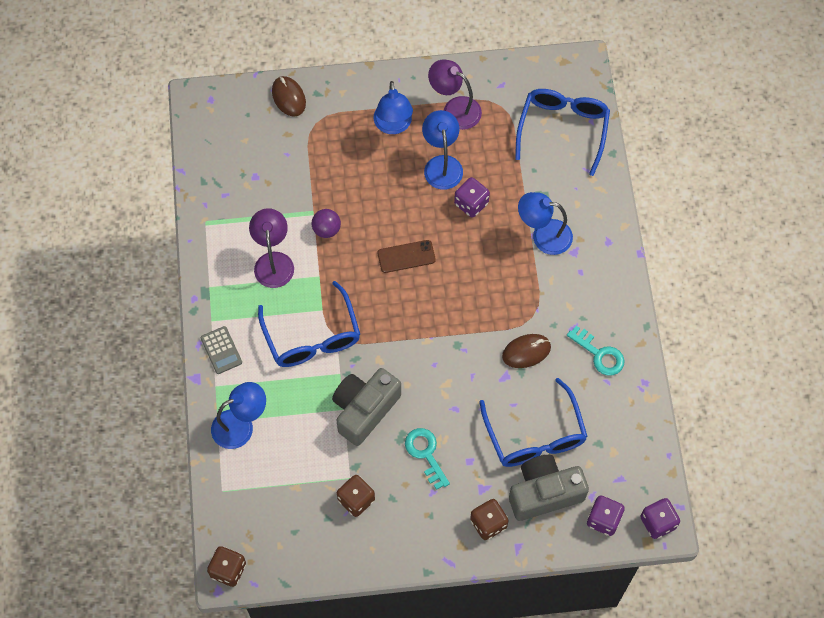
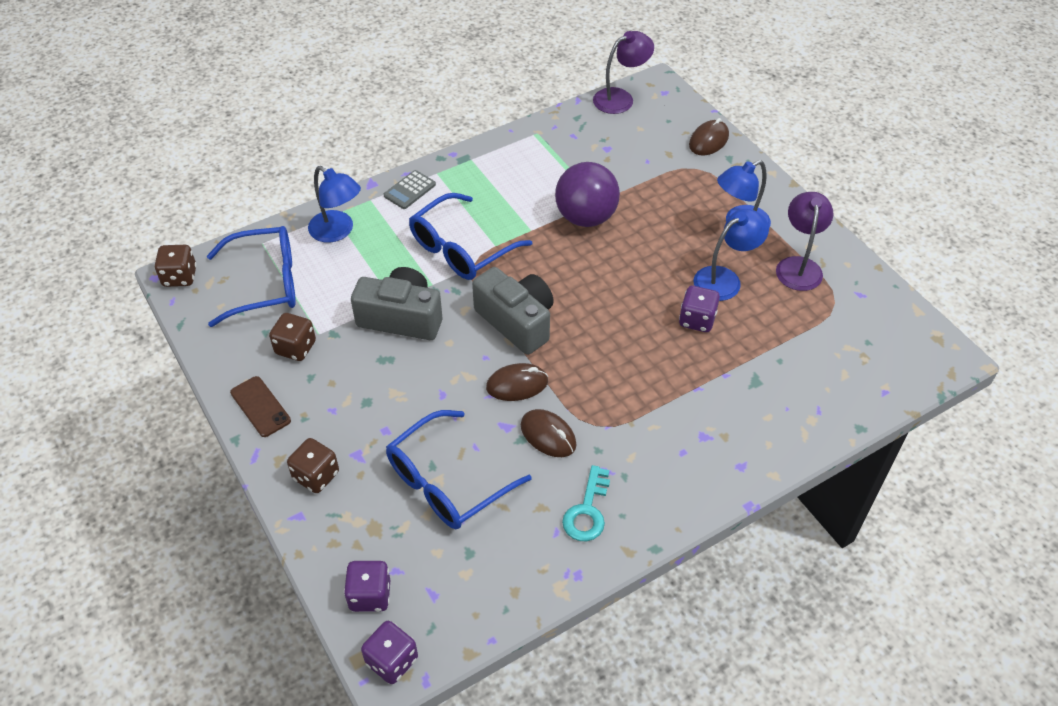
camera: 65 degrees right, 15 degrees down
(273, 261) = (525, 192): purple lamp -> purple lamp (620, 98)
(326, 229) = (586, 217): purple ball -> purple ball, size x1.94
(406, 256) = (597, 288): brown phone -> brown phone (260, 406)
(425, 453) = (375, 387): turquoise key -> none
(471, 353) = (517, 384): none -> brown mouse
(543, 235) = (704, 399): blue lamp -> none
(544, 493) = (378, 518): grey camera -> grey camera (517, 321)
(563, 129) = (852, 369): blue glasses -> blue glasses (266, 283)

